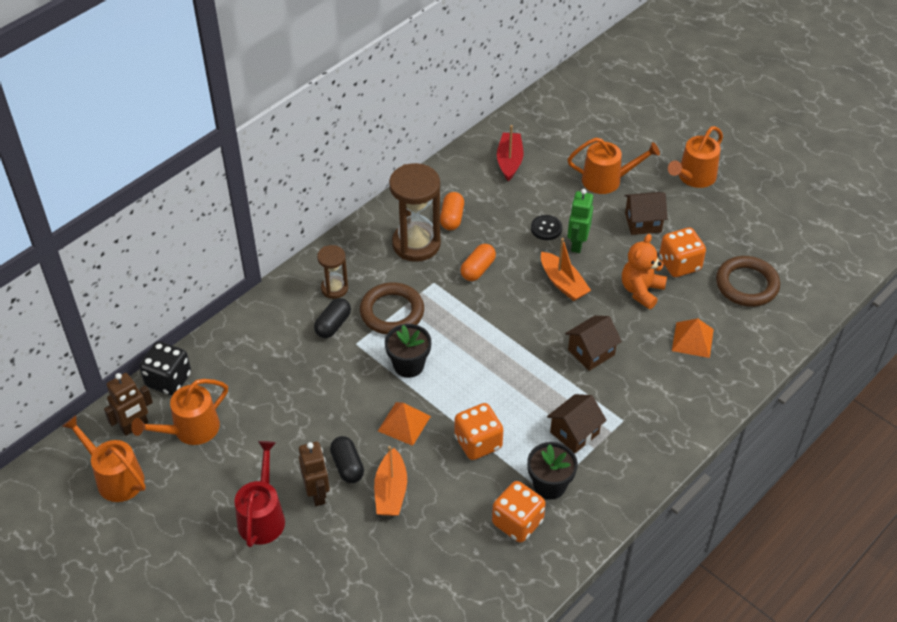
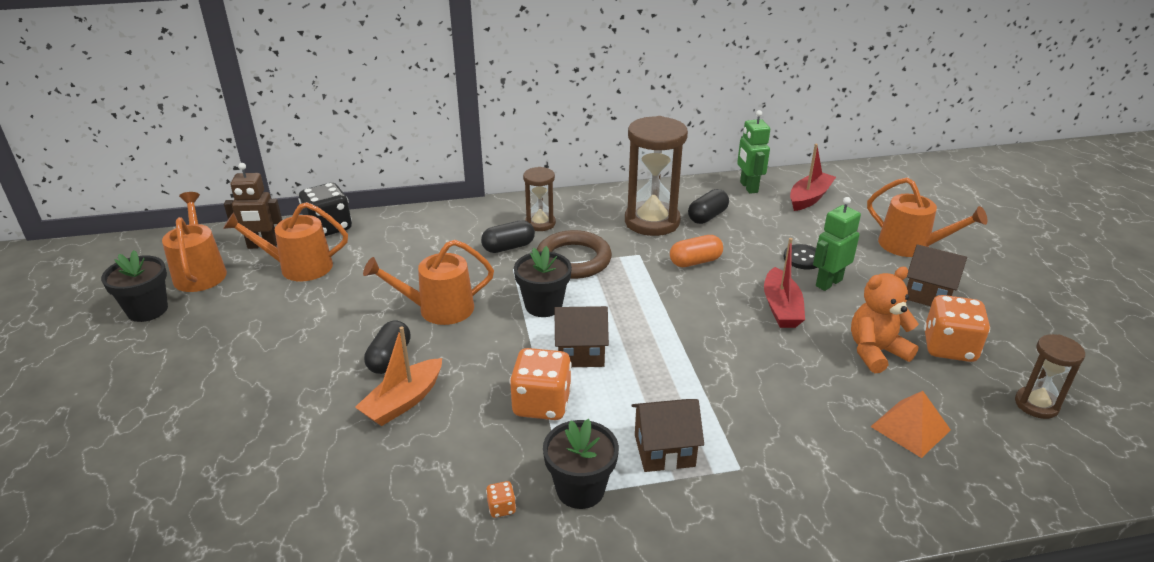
camera: 35 degrees right, 15 degrees down
(118, 531) = (147, 310): none -> black flower pot
(262, 517) = (265, 360): red watering can -> none
(317, 494) = (335, 367): brown robot -> none
(404, 423) = (485, 350): orange pyramid -> none
(452, 218) = (707, 216): orange capsule -> black capsule
(458, 170) = (748, 187): none -> green robot
(517, 522) = (501, 508): orange dice -> orange dice, size x0.42
(563, 283) = (781, 308): orange boat -> red boat
(591, 352) = (759, 382): brown house -> brown house (581, 353)
(694, 177) = (1028, 279): orange watering can -> orange watering can (439, 309)
(746, 285) = (1036, 404): brown ring -> brown hourglass

